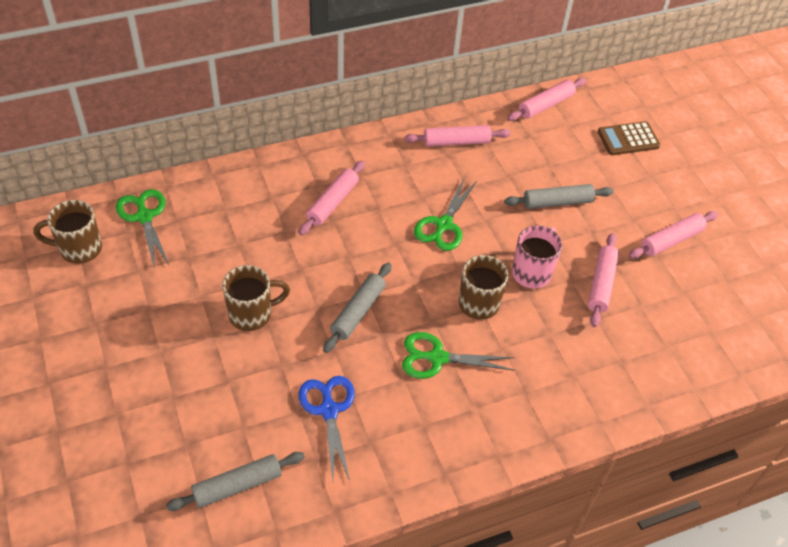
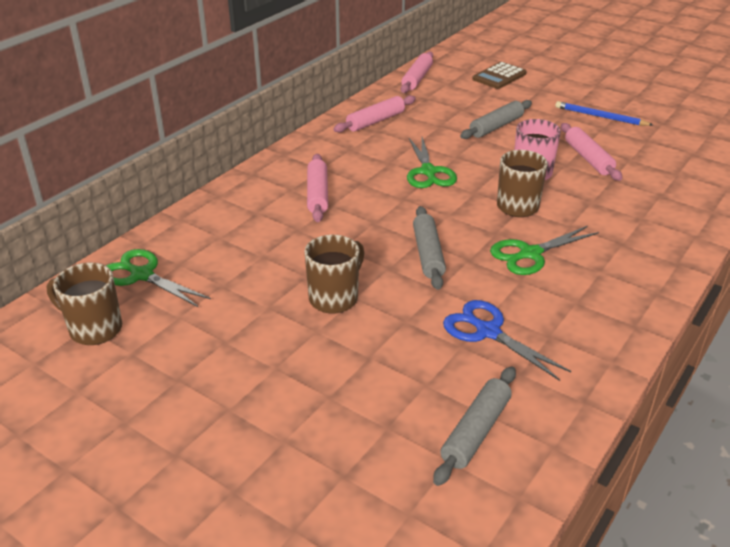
camera: 30 degrees left, 15 degrees down
(79, 249) = (94, 329): brown mug -> brown mug turned 60 degrees clockwise
(671, 240) = (600, 117): pink rolling pin -> blue pencil

